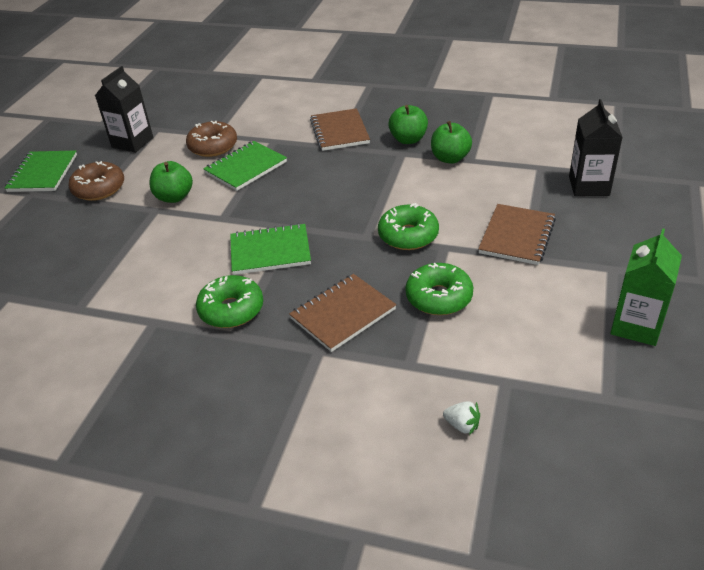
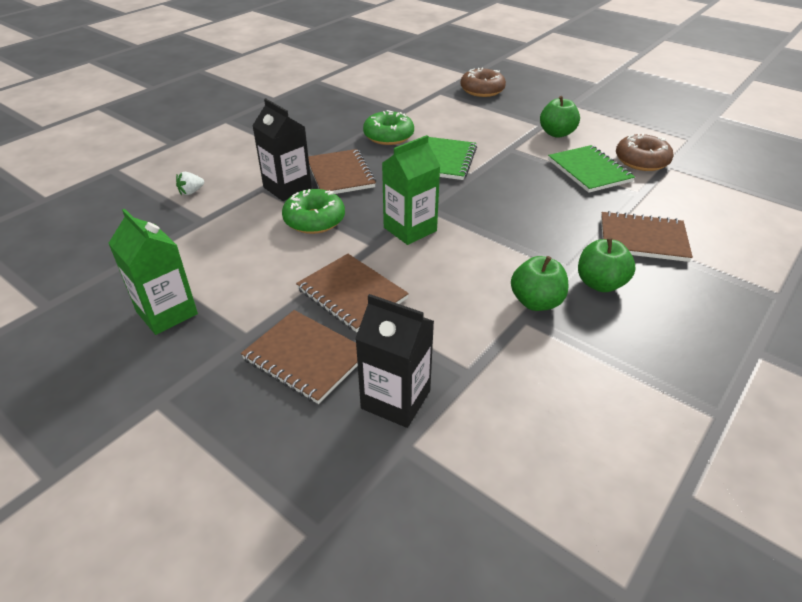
camera: 110 degrees right, 0 degrees up
(43, 173) = (628, 89): green notebook -> none
(99, 189) = (590, 107): brown donut -> brown donut (482, 90)
(132, 142) = (668, 126): black carton -> black carton (287, 188)
(408, 235) = (410, 229): green donut -> green carton
(597, 232) = (305, 357): none -> brown notebook

